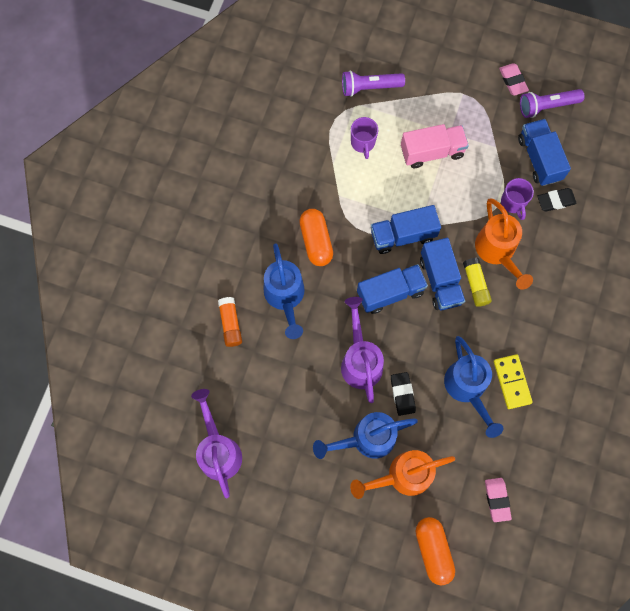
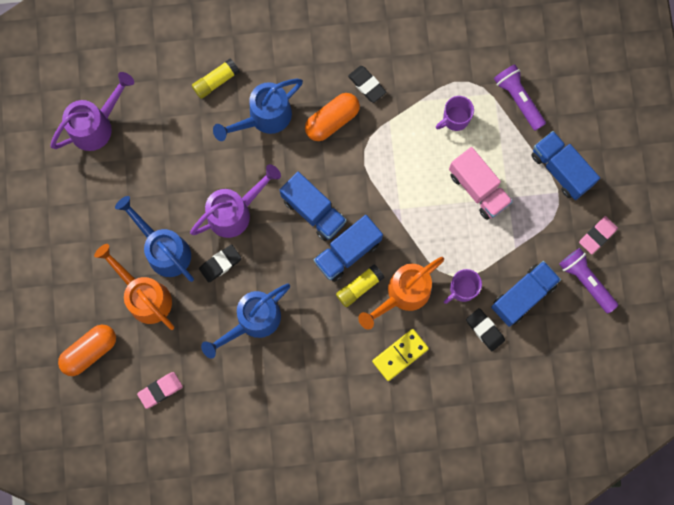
camera: 65 degrees right, 5 degrees up
(230, 324) = (216, 81): orange glue stick -> yellow glue stick
(298, 199) = (367, 85): none -> black eraser
(403, 235) = (377, 198): blue truck -> blue truck (561, 169)
(511, 382) = (278, 360): yellow domino -> yellow domino (400, 355)

